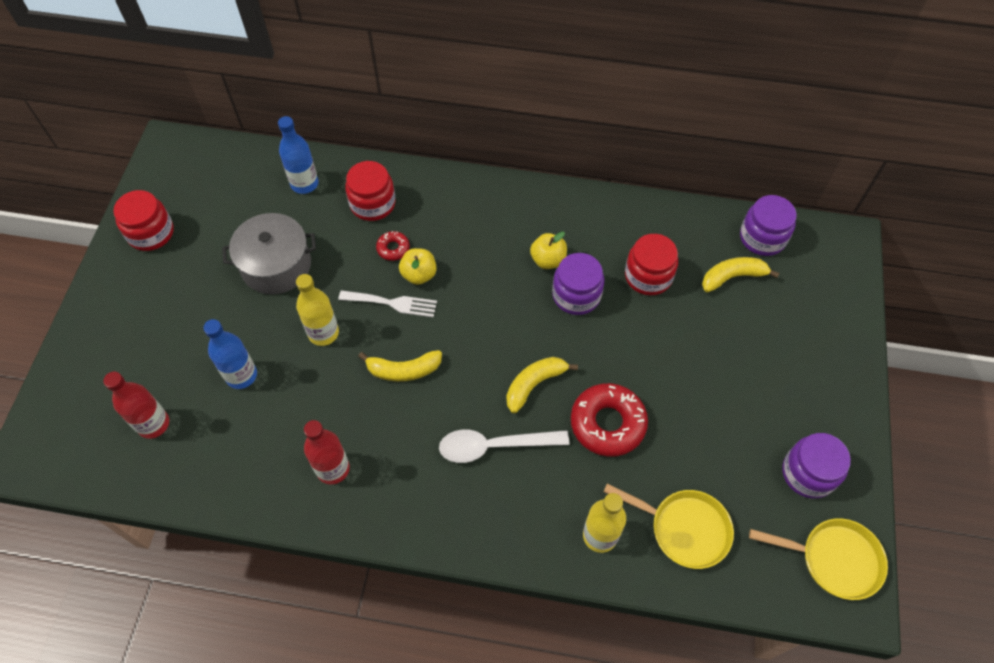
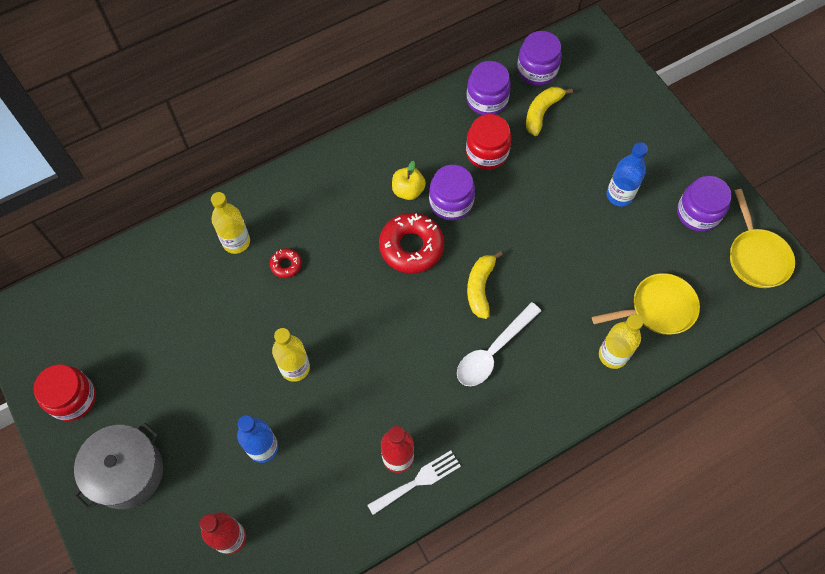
camera: 40 degrees left, 5 degrees up
(276, 265) = (206, 345): grey pot -> grey pot (127, 472)
(304, 184) = (164, 265): blue bottle -> blue bottle (619, 195)
(372, 204) = (236, 242): red jar -> yellow bottle
(392, 303) = (325, 306): white fork -> white fork (418, 481)
(403, 370) = (381, 348): yellow banana -> none
(419, 274) = (325, 270): yellow apple -> none
(607, 423) = (551, 277): red donut -> red donut (411, 247)
(690, 232) = (487, 100): none -> purple jar
(834, 559) = (756, 257): yellow pan -> yellow pan turned 105 degrees clockwise

